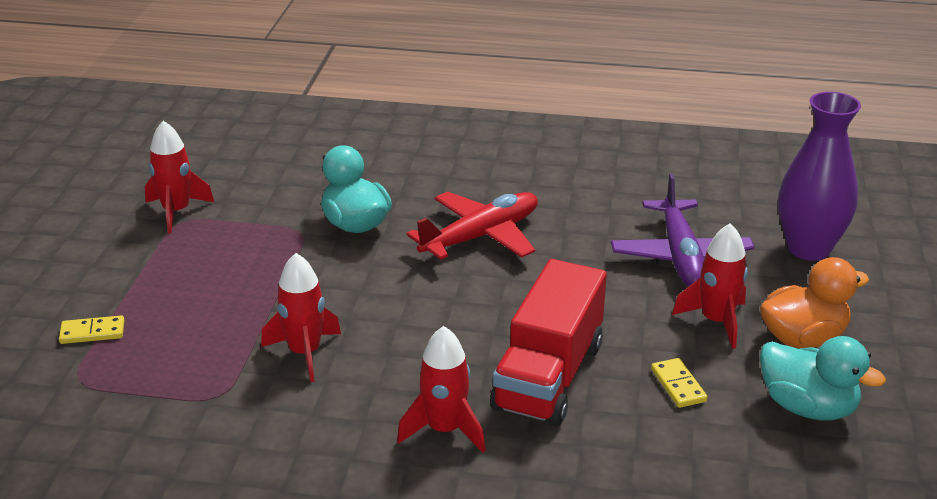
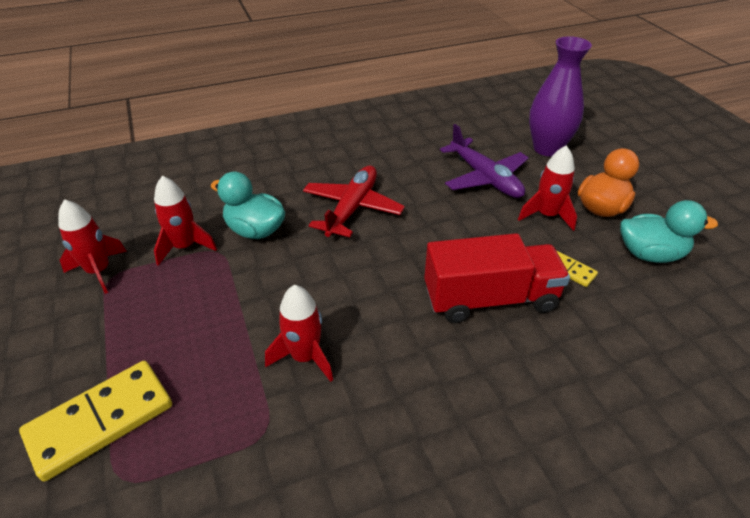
camera: 30 degrees left, 10 degrees up
(92, 332) = (100, 420): yellow domino -> yellow domino, size x2.16
(444, 430) = (463, 377): red rocket -> red rocket (185, 247)
(548, 376) = (490, 299): red truck -> red truck turned 90 degrees counterclockwise

